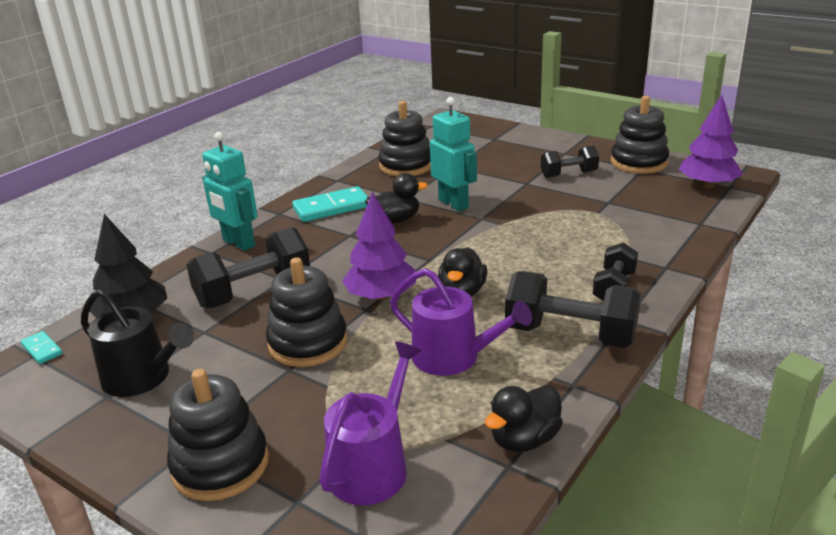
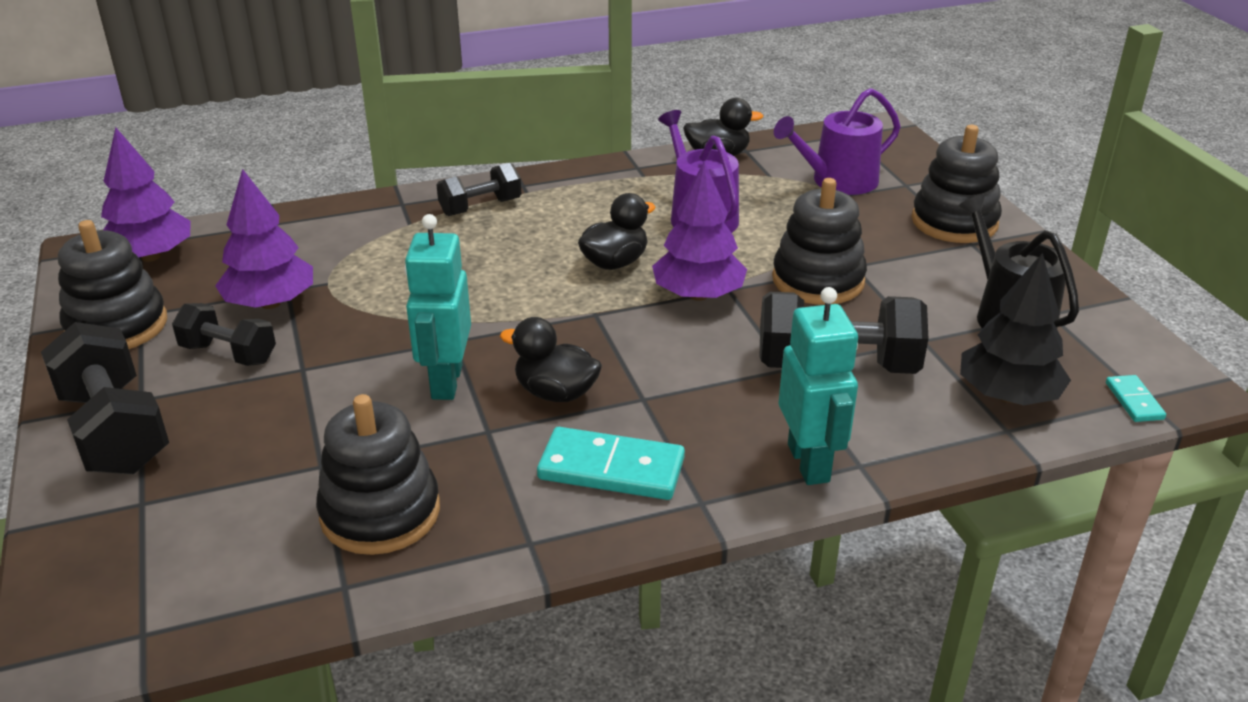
camera: 145 degrees left, 5 degrees up
(570, 335) = (583, 192): black dumbbell -> black dumbbell (115, 431)
(600, 194) = (271, 303): none -> purple tree

